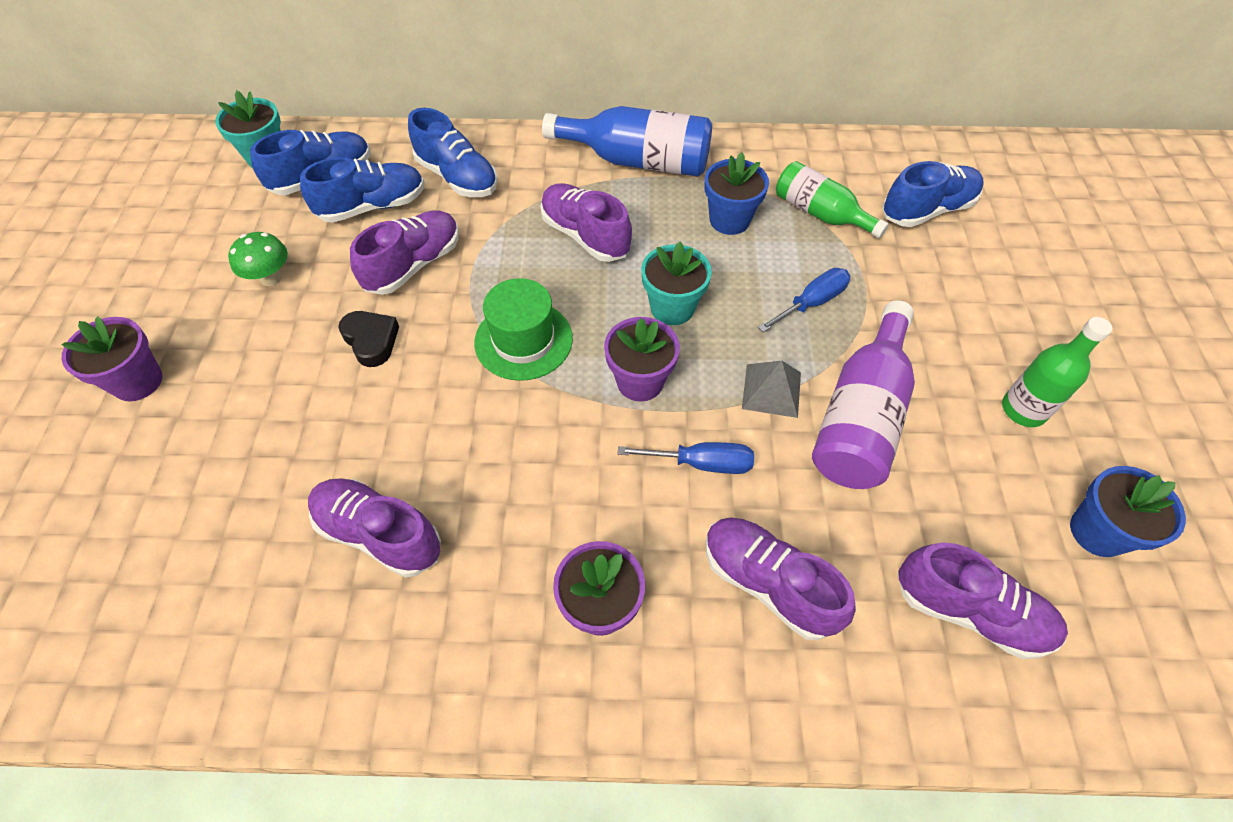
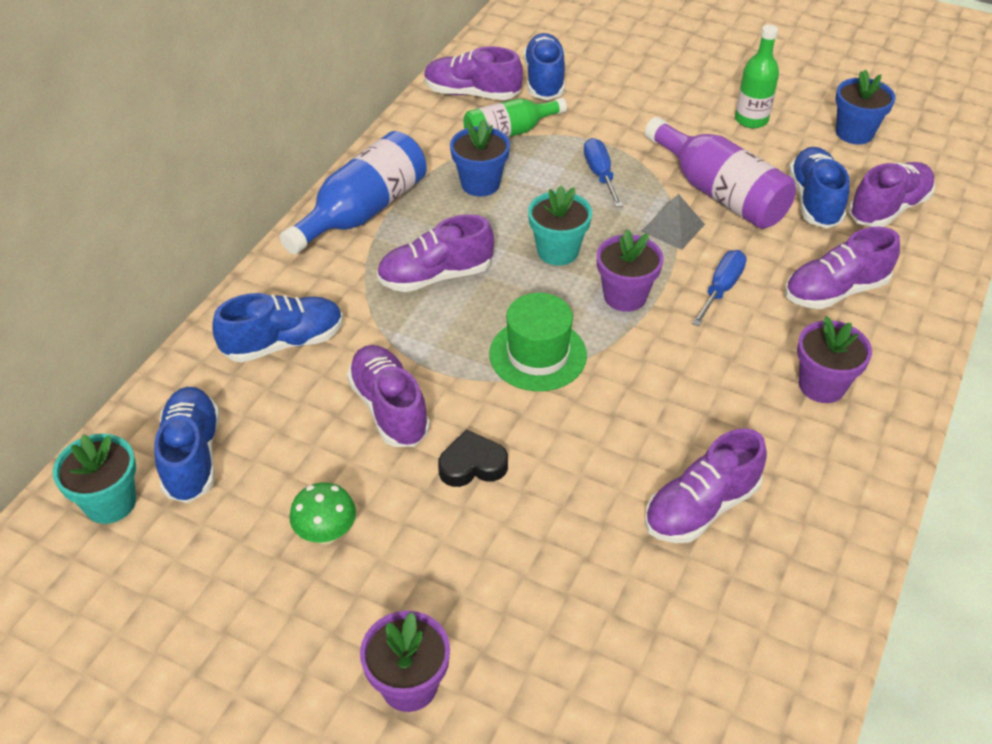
camera: 65 degrees left, 10 degrees down
(372, 206) = (276, 422): blue shoe -> blue shoe (814, 201)
(857, 167) = (472, 94): none -> purple shoe

